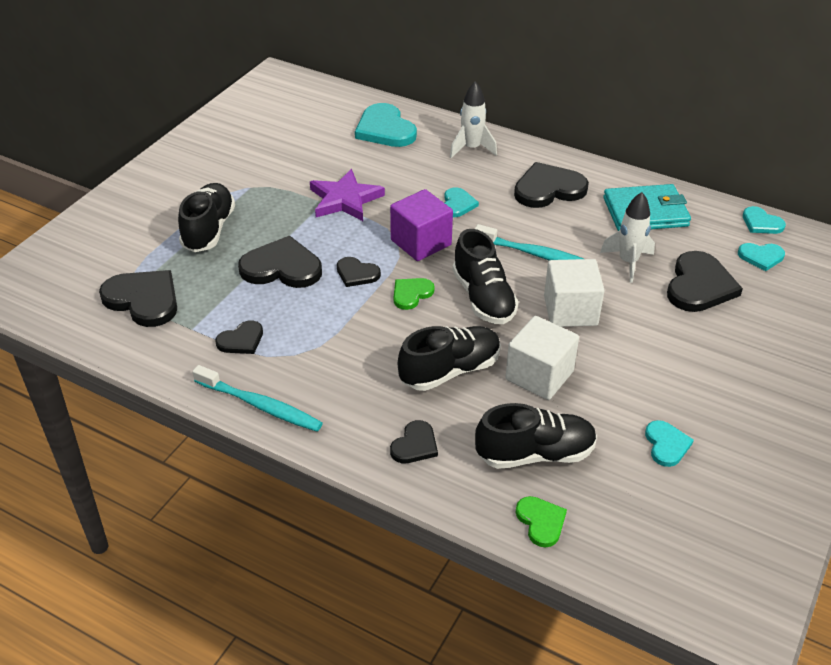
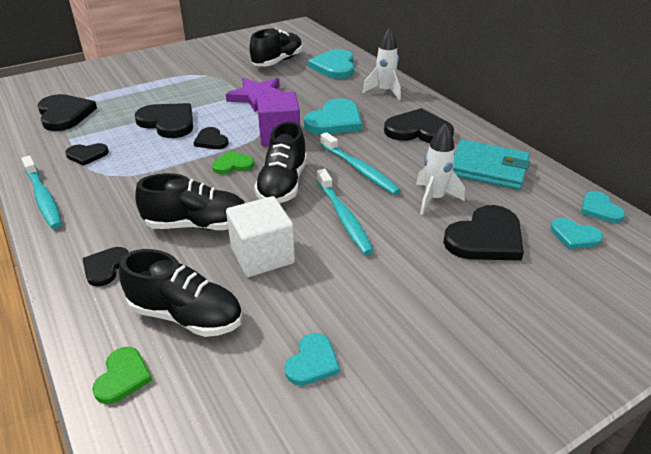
camera: 30 degrees right, 5 degrees down
(209, 230) = (152, 90): black shoe -> black shoe (277, 61)
(415, 445) = (105, 267): black heart -> black heart turned 135 degrees clockwise
(457, 204) = (335, 121): turquoise heart -> turquoise heart, size x1.79
(570, 311) = (343, 217): white cube -> turquoise toothbrush

